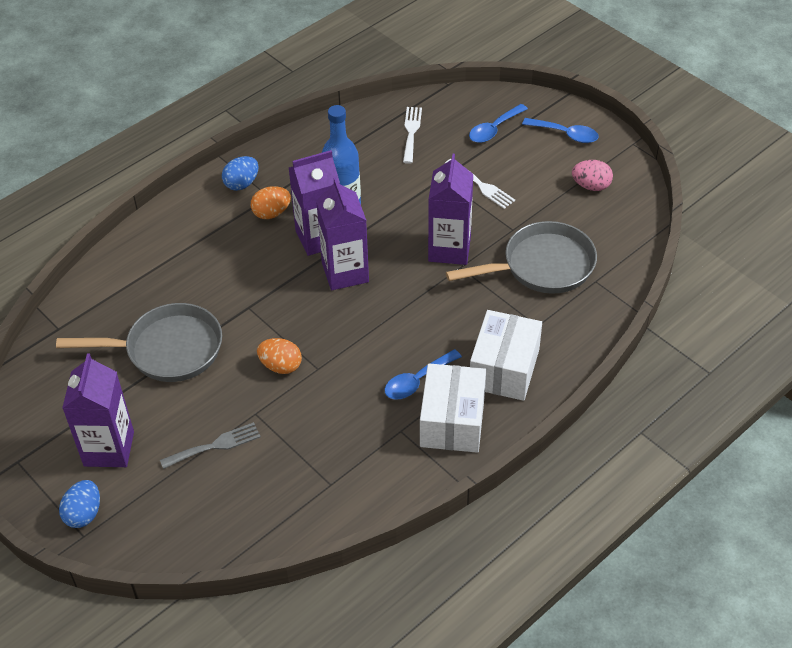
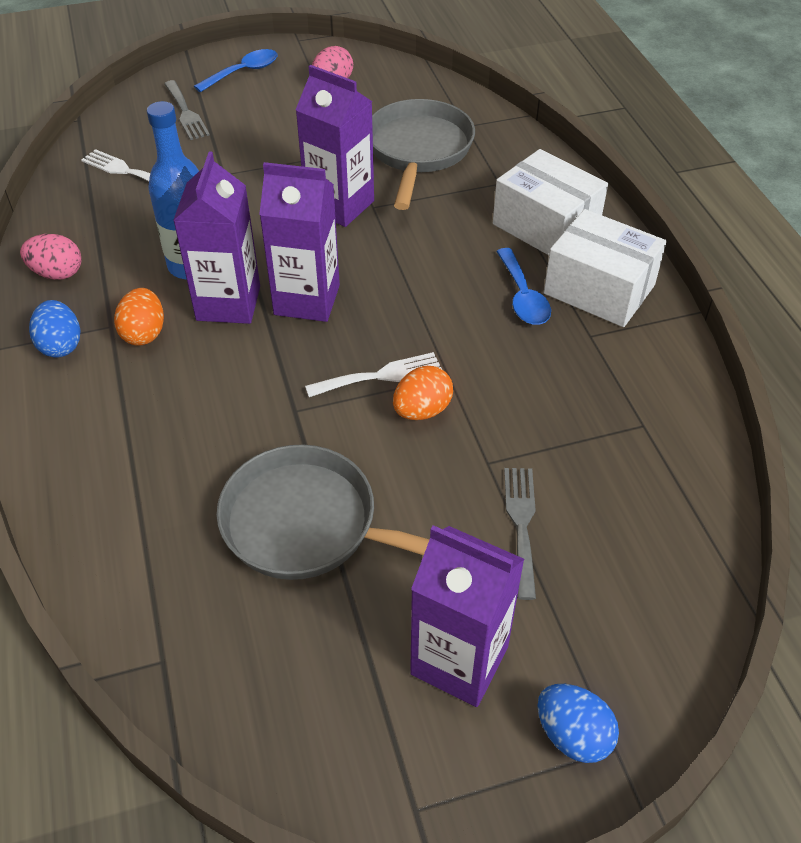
camera: 65 degrees left, 0 degrees up
(168, 349) = (310, 525): grey pan -> grey pan turned 90 degrees counterclockwise
(298, 152) = (57, 273): none -> pink egg
(481, 185) = (263, 150): white fork -> white fork (380, 376)
(494, 129) = (186, 113): blue spoon -> grey fork

